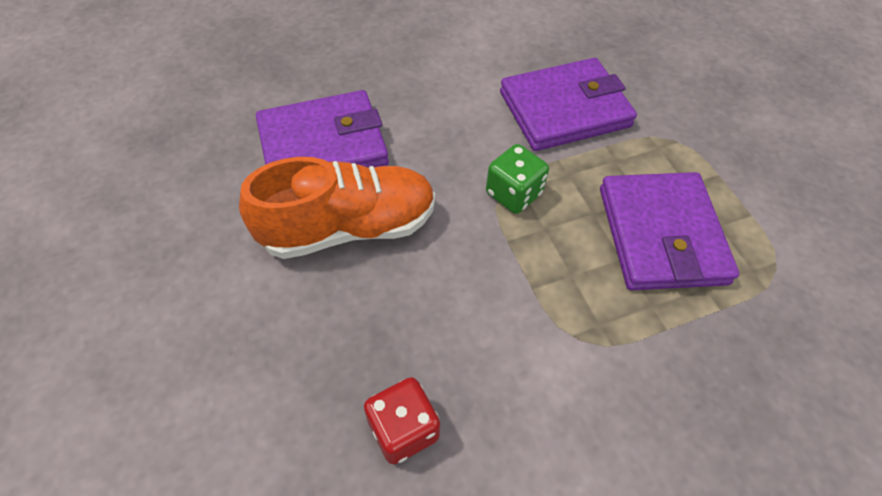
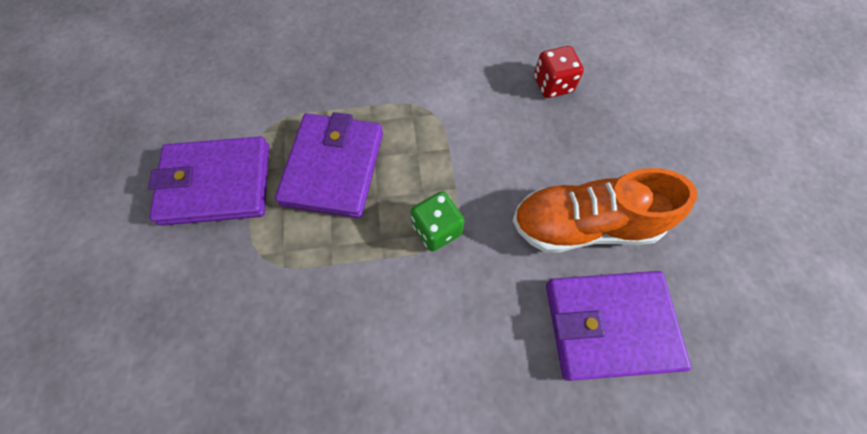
camera: 165 degrees left, 10 degrees up
(564, 109) = (349, 321): purple wallet -> purple wallet (216, 184)

